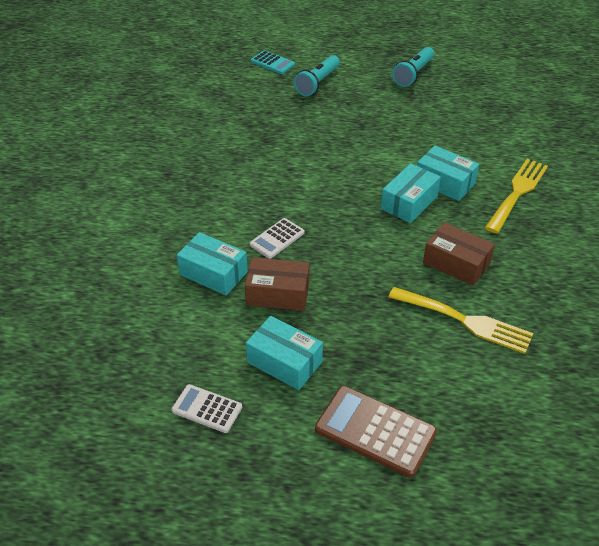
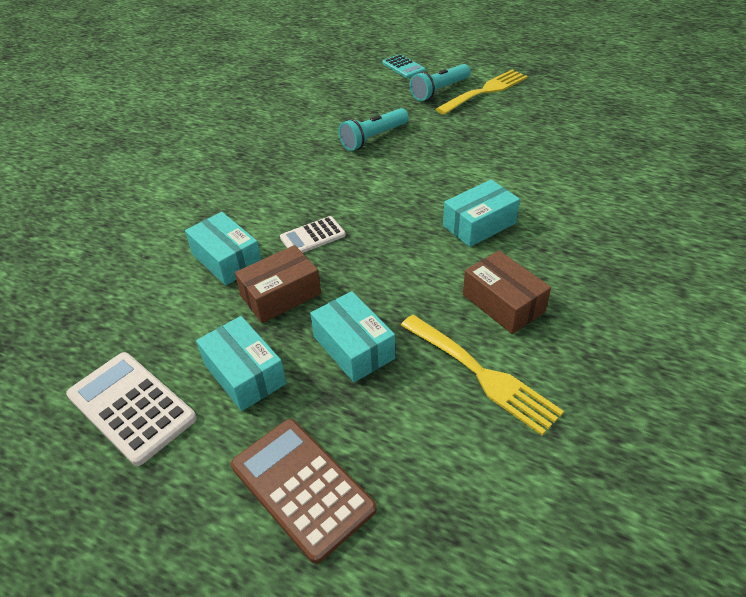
camera: 20 degrees right, 0 degrees up
(207, 409) = (131, 407): white calculator -> white calculator, size x1.68
(278, 293) = (281, 295): brown box -> brown box turned 60 degrees counterclockwise
(413, 74) = (548, 95): turquoise flashlight -> turquoise flashlight (373, 138)
(445, 182) = (532, 210): turquoise box -> turquoise box (353, 347)
(517, 192) = (617, 236): yellow fork -> yellow fork (485, 91)

